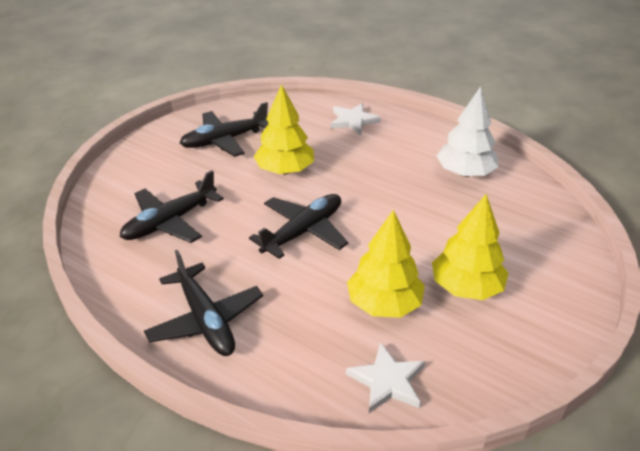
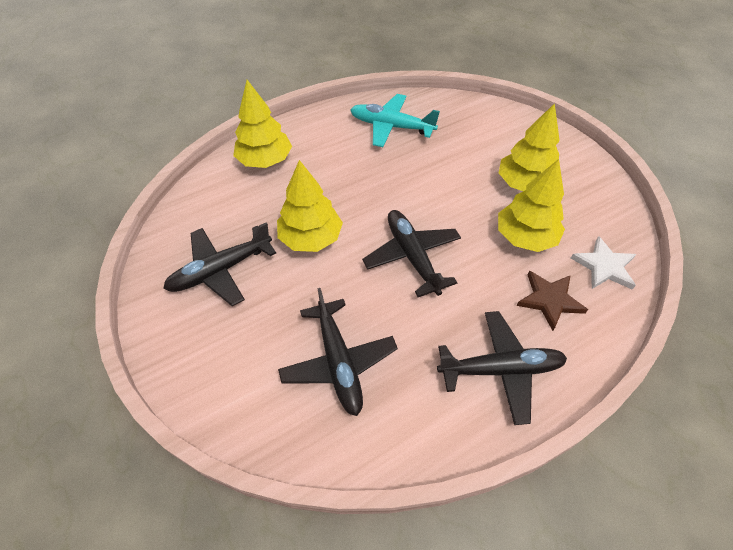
camera: 65 degrees left, 15 degrees up
(225, 140) = (221, 270): black plane -> black plane turned 60 degrees clockwise
(308, 340) = (549, 300): none -> brown star
(353, 121) = (265, 160): white star -> yellow tree
(465, 173) = (391, 127): white tree -> turquoise plane

